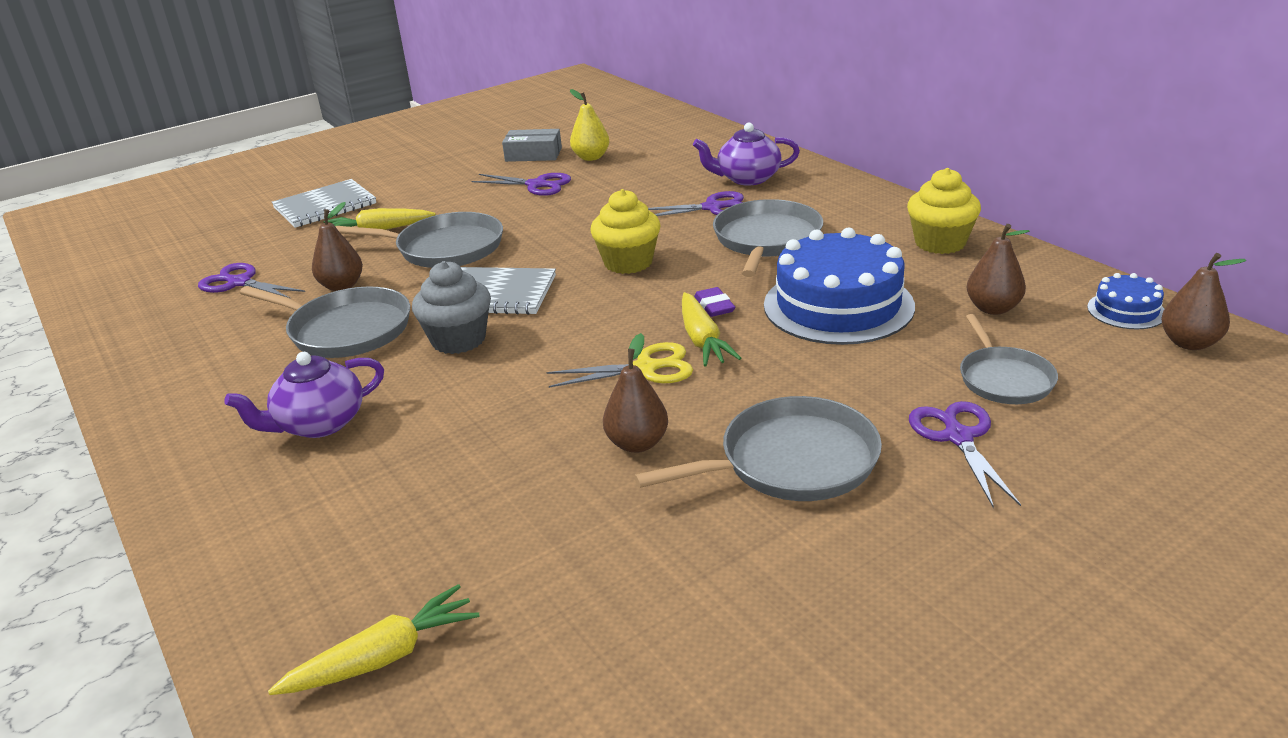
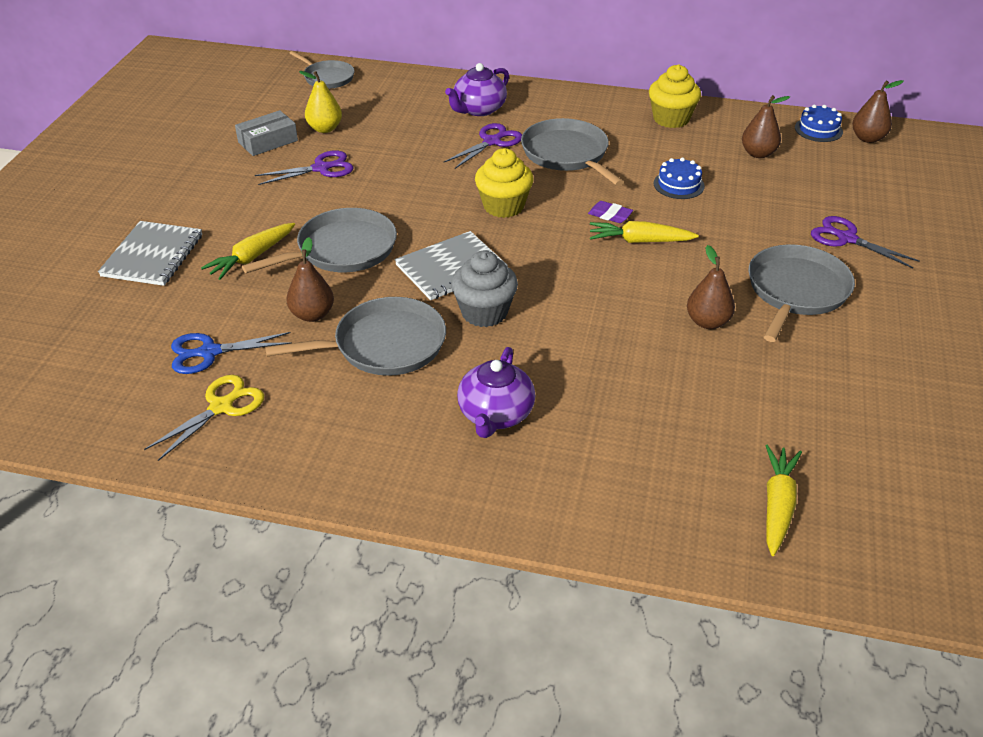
camera: 45 degrees left, 10 degrees up
(239, 283) = (209, 352): purple scissors -> blue scissors
(645, 368) = (637, 275): yellow scissors -> yellow scissors (221, 407)
(702, 340) = (639, 241): yellow carrot -> yellow carrot turned 150 degrees clockwise
(838, 305) = (678, 185): blue cake -> blue cake, size x0.47
(1004, 379) = (821, 195): grey pan -> grey pan (327, 77)

